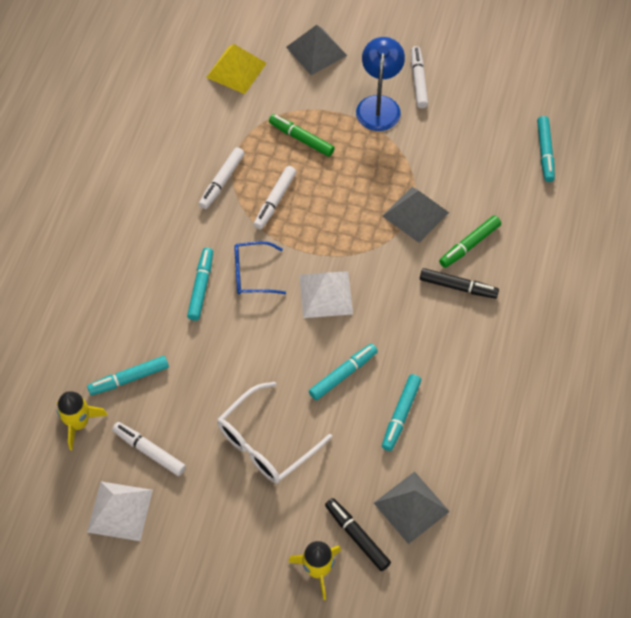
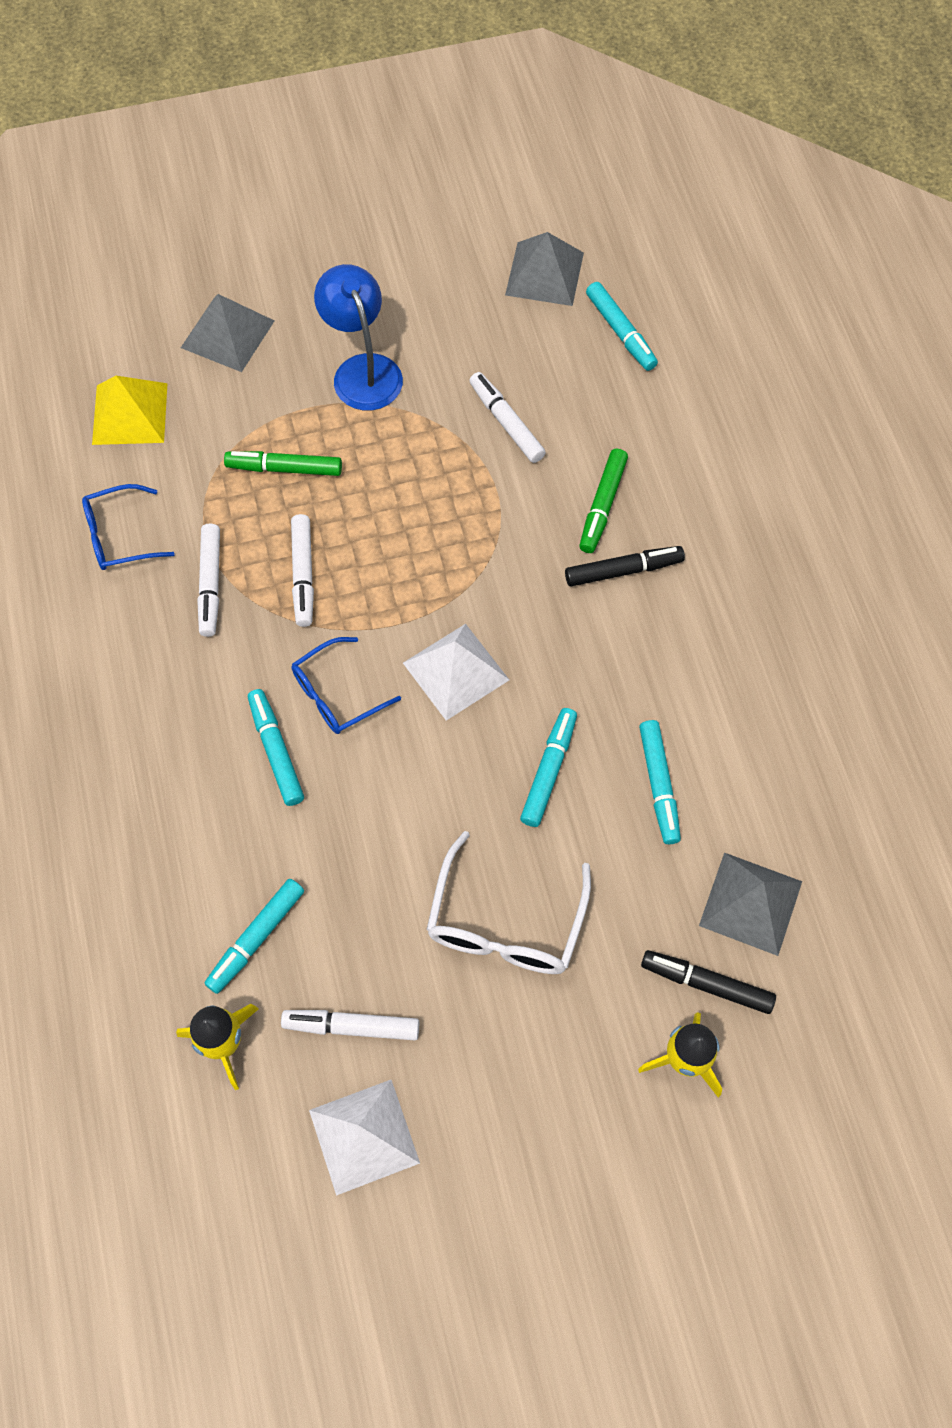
camera: 30 degrees left, 5 degrees up
(190, 133) = (119, 536): none -> blue glasses
(415, 214) = (505, 498): grey pyramid -> grey pyramid (544, 274)
(418, 81) = (394, 311): white marker -> white marker (506, 422)

